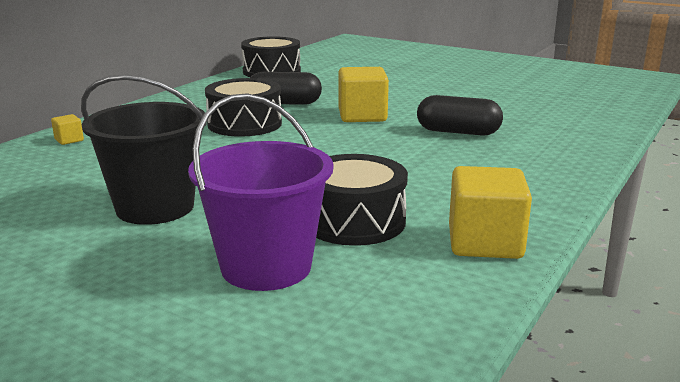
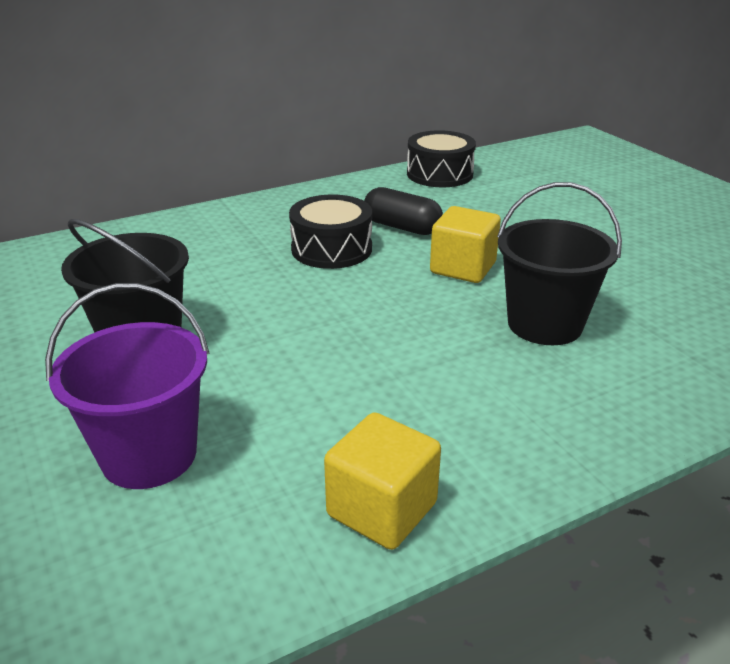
camera: 30 degrees right, 10 degrees up
(69, 140) = (164, 230): yellow cube -> none
(354, 221) = (287, 424): black drum -> none
(458, 132) = (544, 324): black capsule -> black bucket

